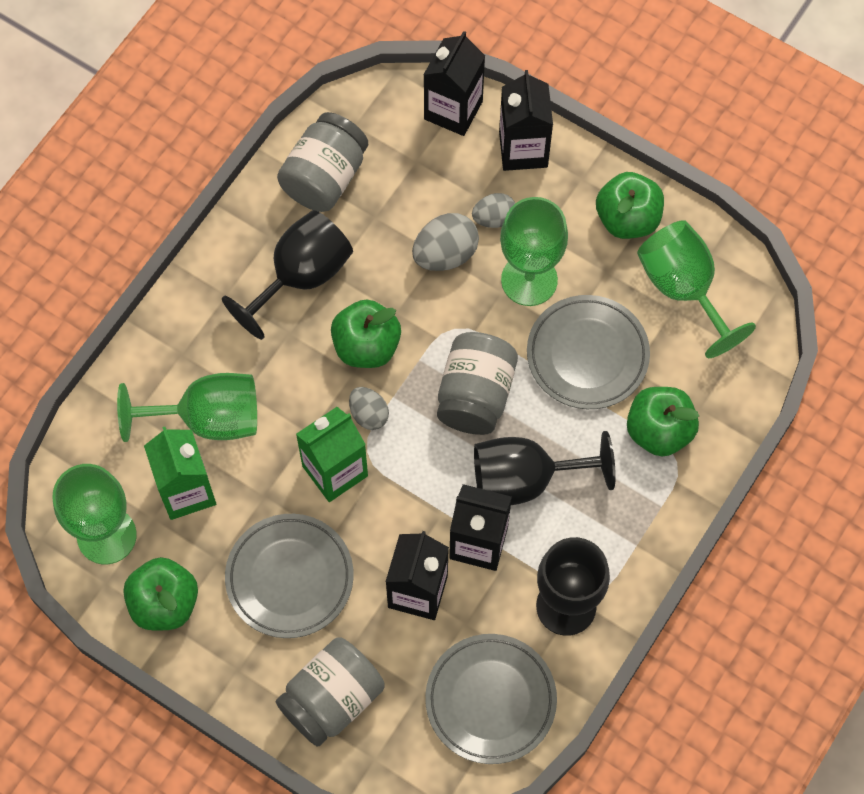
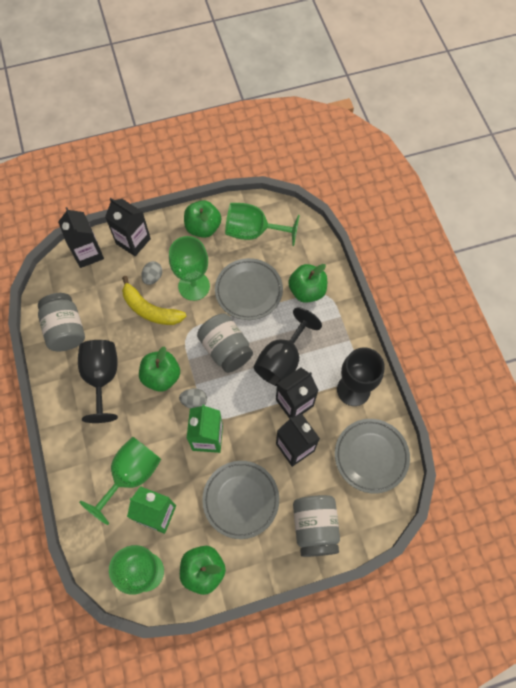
camera: 50 degrees left, 0 degrees up
(445, 254) = (150, 309): grey egg -> yellow banana

